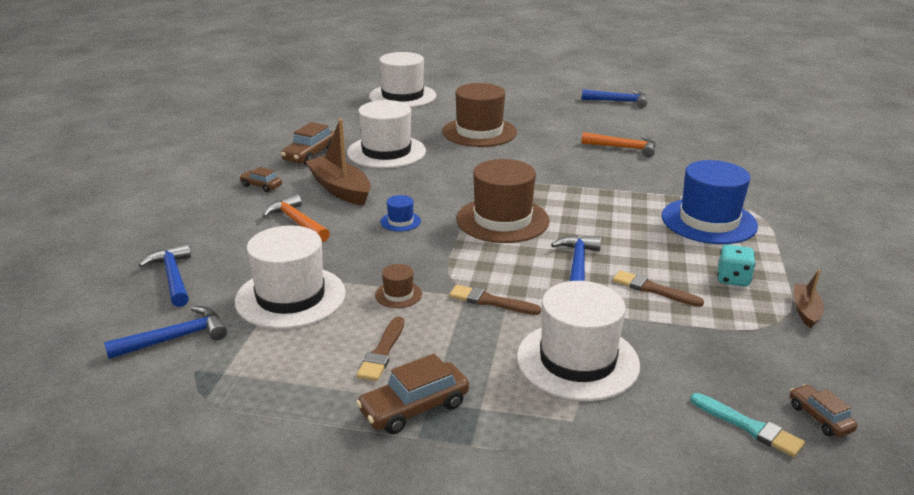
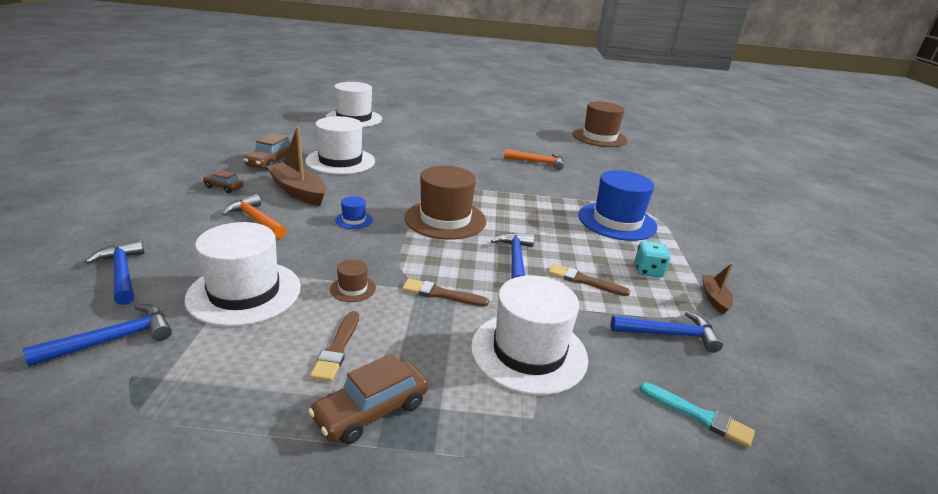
camera: 10 degrees left, 0 degrees up
(479, 132) = (419, 147): brown hat -> brown hat (599, 137)
(619, 101) = (528, 128): blue hammer -> blue hammer (669, 334)
(820, 418) = (757, 403): brown car -> none

